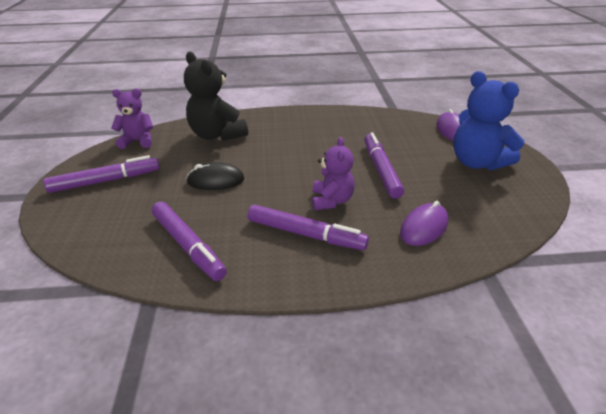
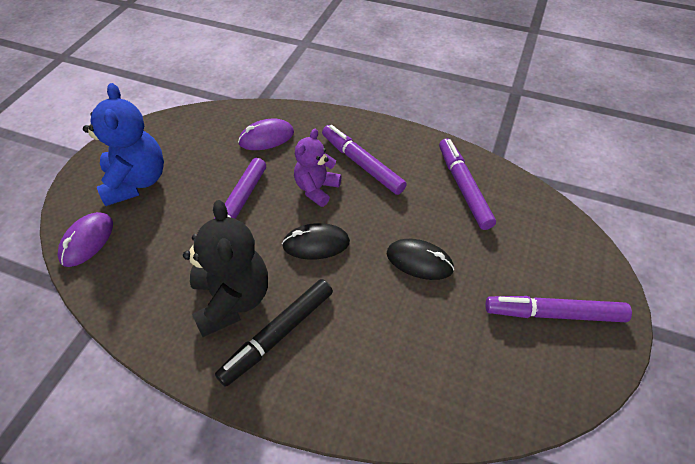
camera: 155 degrees left, 15 degrees up
(138, 141) = (518, 404): purple teddy bear -> none
(217, 135) = (390, 367): black teddy bear -> black teddy bear (232, 300)
(290, 129) = (278, 334): none -> black marker
(301, 168) = (316, 244): none -> black mouse

